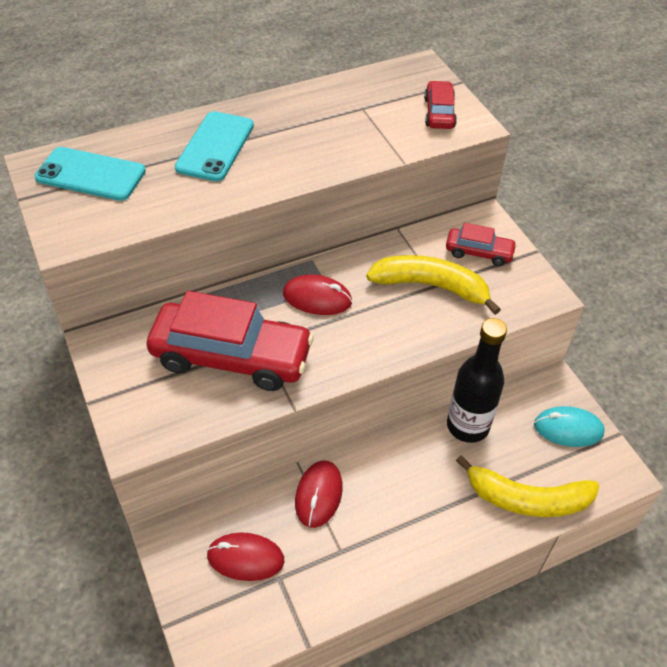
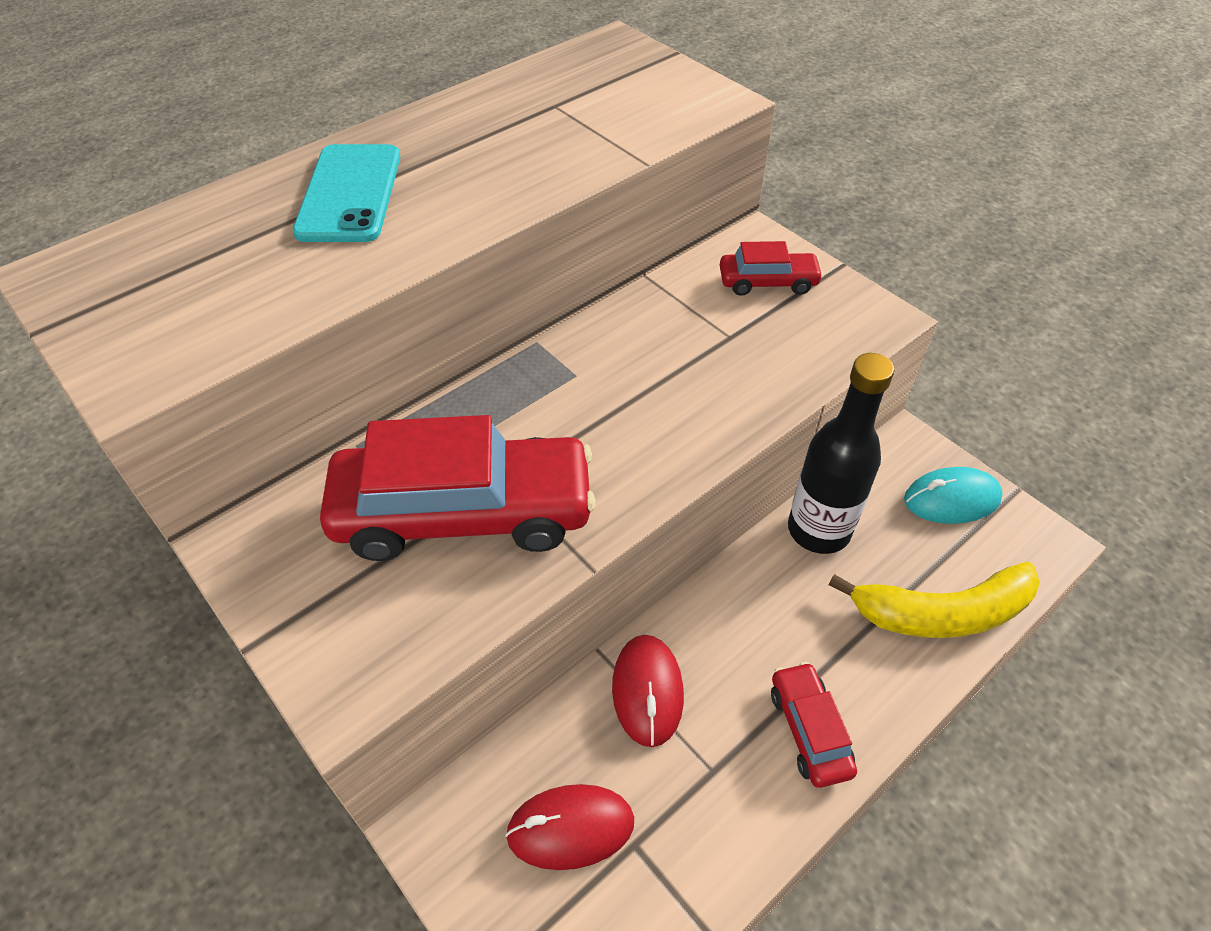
camera: 15 degrees left, 0 degrees up
(91, 174) = (152, 271): turquoise phone -> none
(317, 298) = (565, 394): red mouse -> none
(431, 286) = (722, 341): yellow banana -> none
(439, 113) = (666, 93): red car -> red car (809, 730)

